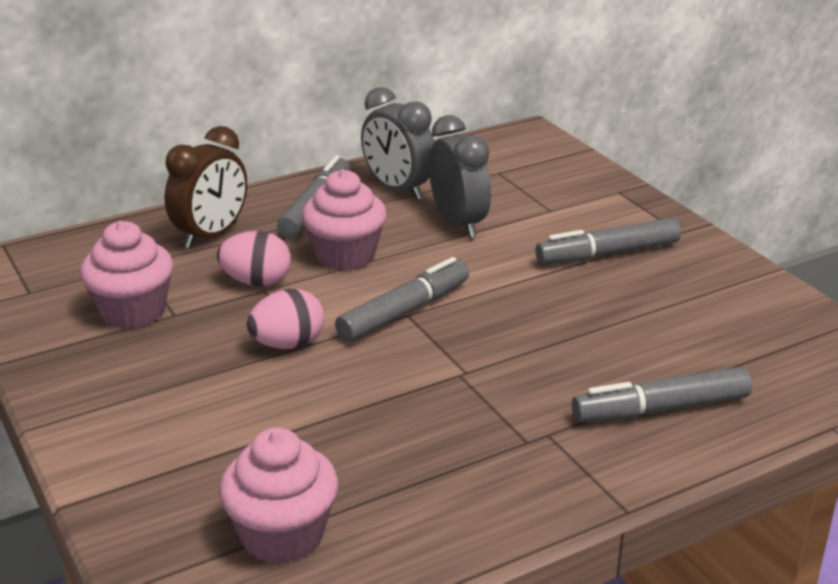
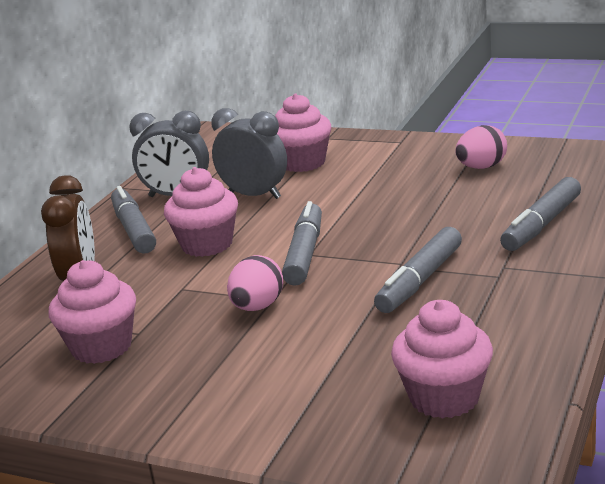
camera: 35 degrees left, 5 degrees down
(256, 282) = (168, 287): pink egg -> pink egg (481, 167)
(552, 209) = (303, 163): none -> pink cupcake
(607, 254) = (377, 169): grey marker -> grey marker (419, 281)

